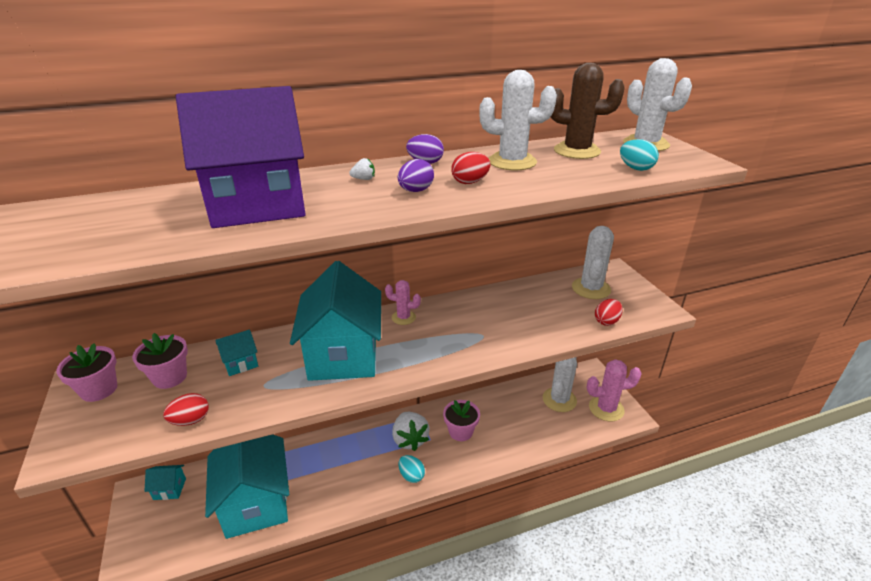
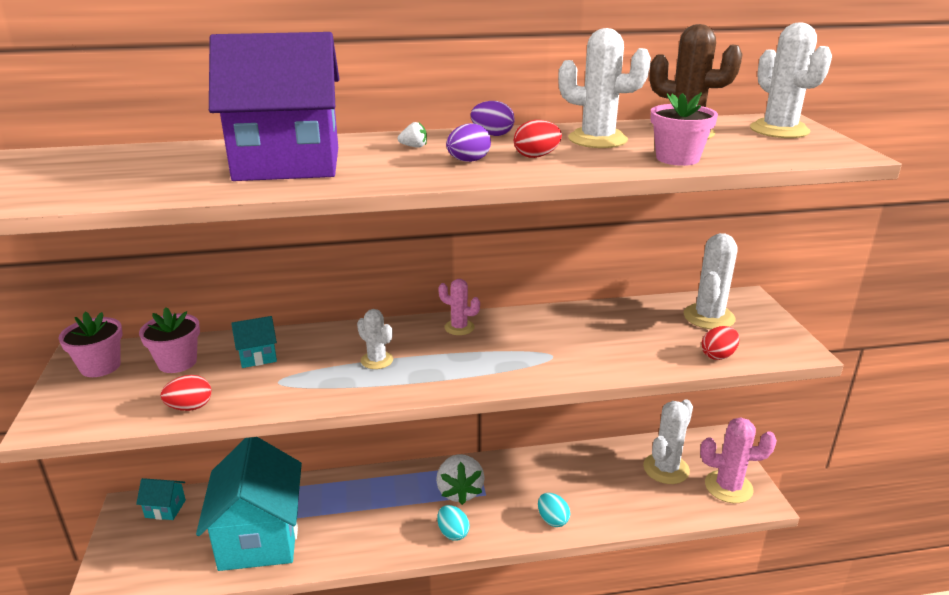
camera: 10 degrees right, 5 degrees down
(343, 355) = (377, 360): turquoise house -> white cactus
(460, 431) = (526, 490): pink flower pot -> pink flower pot (677, 158)
(635, 168) = (750, 154): turquoise egg -> turquoise egg (552, 520)

